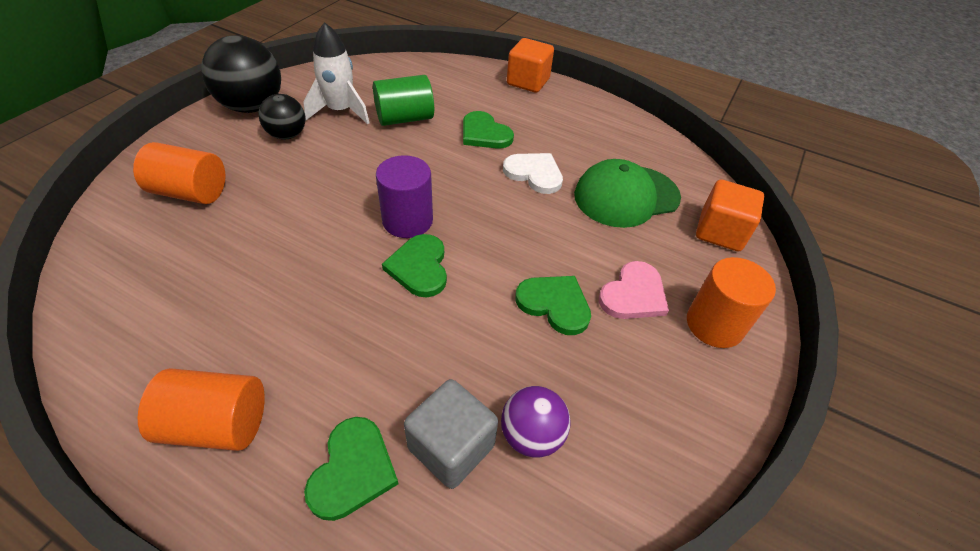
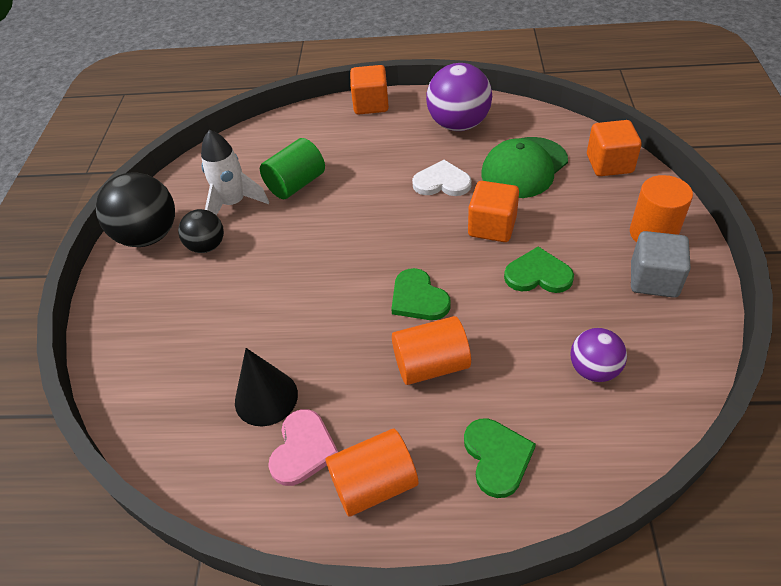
camera: 20 degrees left, 0 degrees up
(190, 192) = (171, 335): orange cylinder -> orange cylinder (431, 365)
(208, 286) = (266, 398): none -> black cone
(407, 220) = (376, 267): purple cylinder -> none
(451, 447) = (549, 406): grey cube -> grey cube (653, 280)
(484, 133) = (374, 167): green heart -> none
(547, 236) = (492, 227): none -> orange cube
(594, 131) = (458, 124): none -> purple ball
(633, 294) = (585, 239): pink heart -> pink heart (303, 449)

